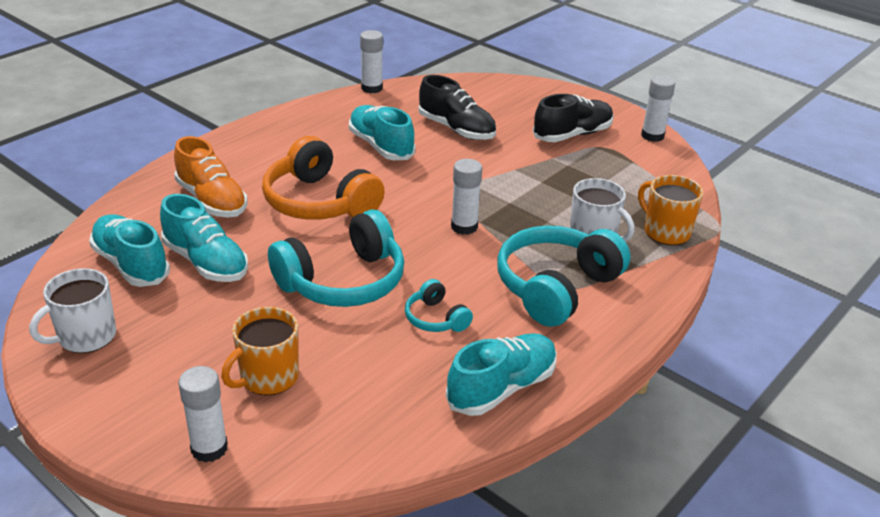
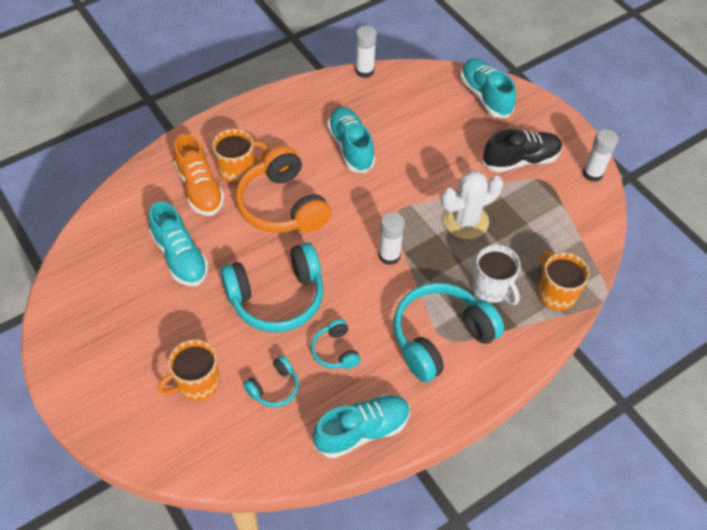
camera: 15 degrees right, 20 degrees up
(86, 337) = (80, 316): white mug -> none
(131, 264) = (126, 248): turquoise shoe -> turquoise shoe (485, 96)
(209, 448) = (142, 439): white glue stick -> none
(254, 180) = (238, 170): none -> orange mug
(372, 365) = (274, 387): none -> turquoise headphones
(456, 129) = (421, 136): black shoe -> none
(537, 188) = (465, 221): none -> white cactus

